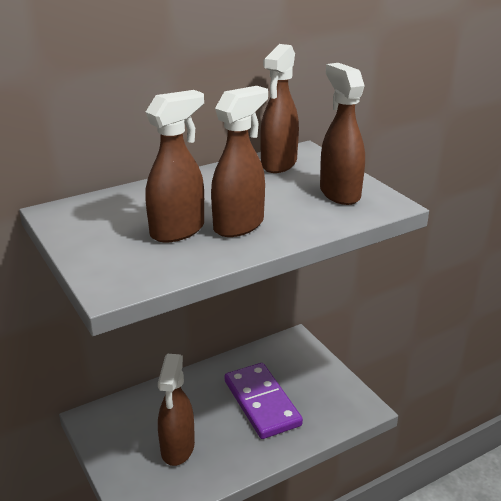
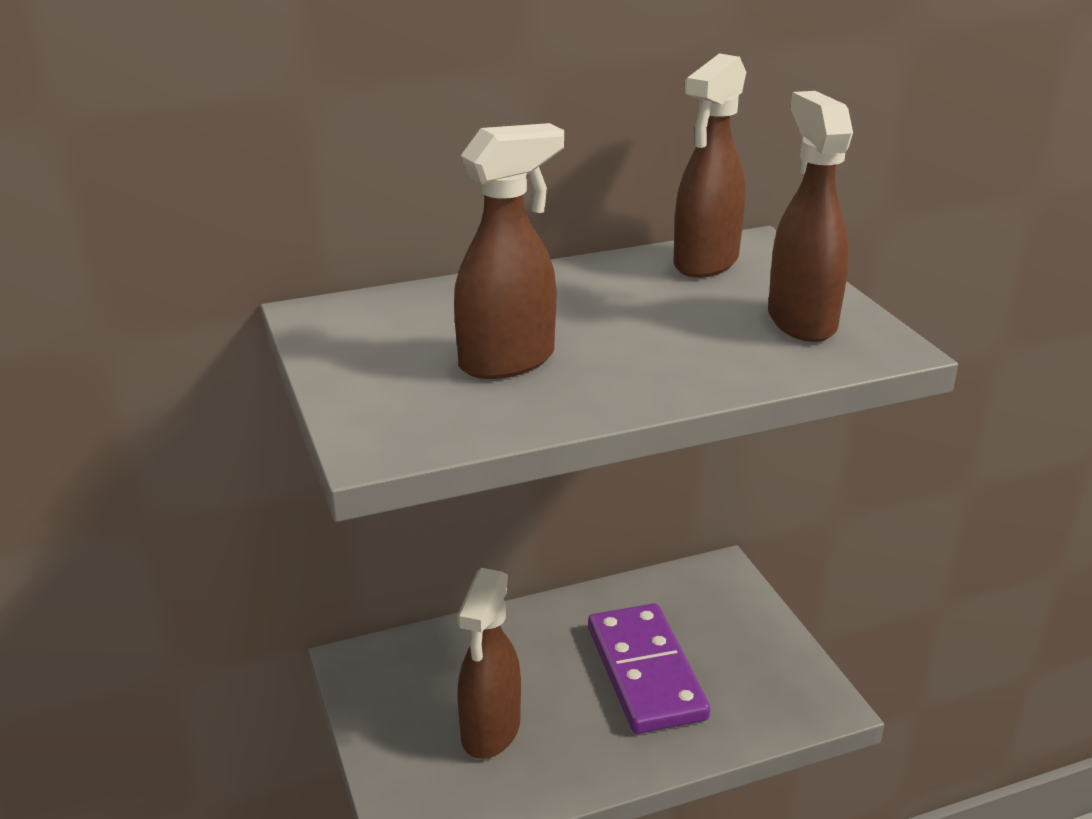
camera: 10 degrees right, 0 degrees up
(239, 225) = (613, 361): brown spray bottle -> none

